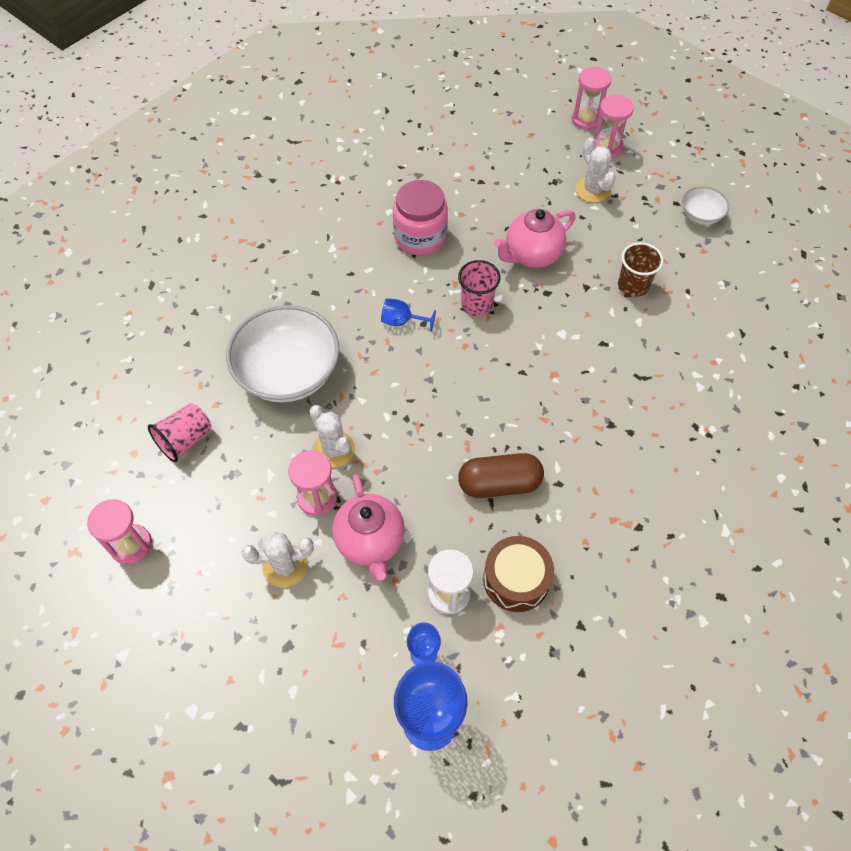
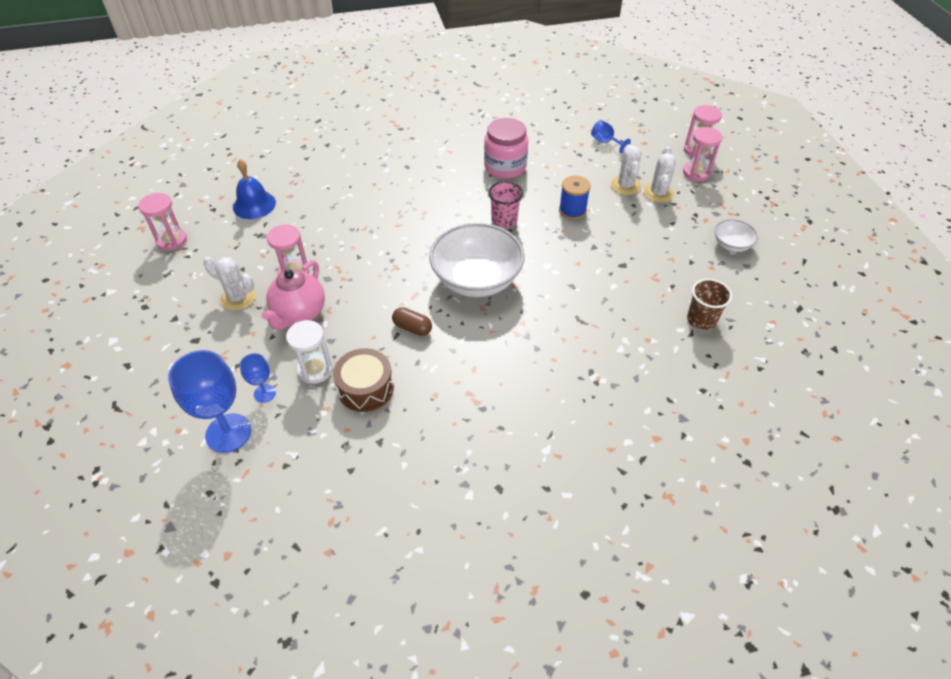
camera: 35 degrees right, 10 degrees down
(185, 440) = (254, 205): pink cup -> blue bell
(288, 373) = (347, 200): white bowl -> white bowl (476, 279)
(334, 449) = (330, 253): white cactus -> white cactus (625, 185)
(401, 321) = (444, 206): blue goblet -> blue goblet (605, 142)
(499, 484) = (412, 328): brown capsule -> brown capsule, size x0.61
(532, 255) = (572, 211): pink teapot -> blue spool
(632, 286) = (630, 263): brown cup -> brown cup (701, 320)

